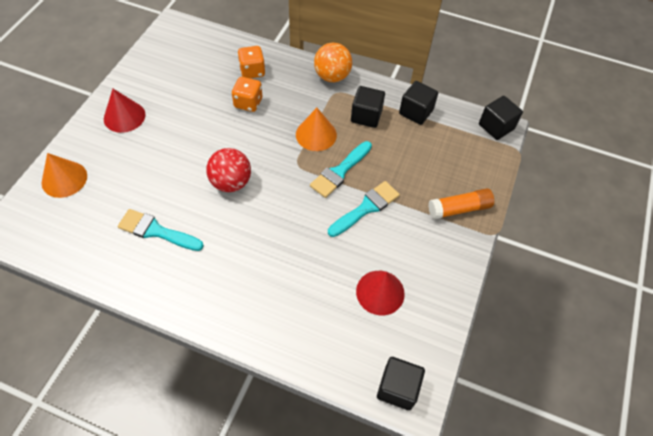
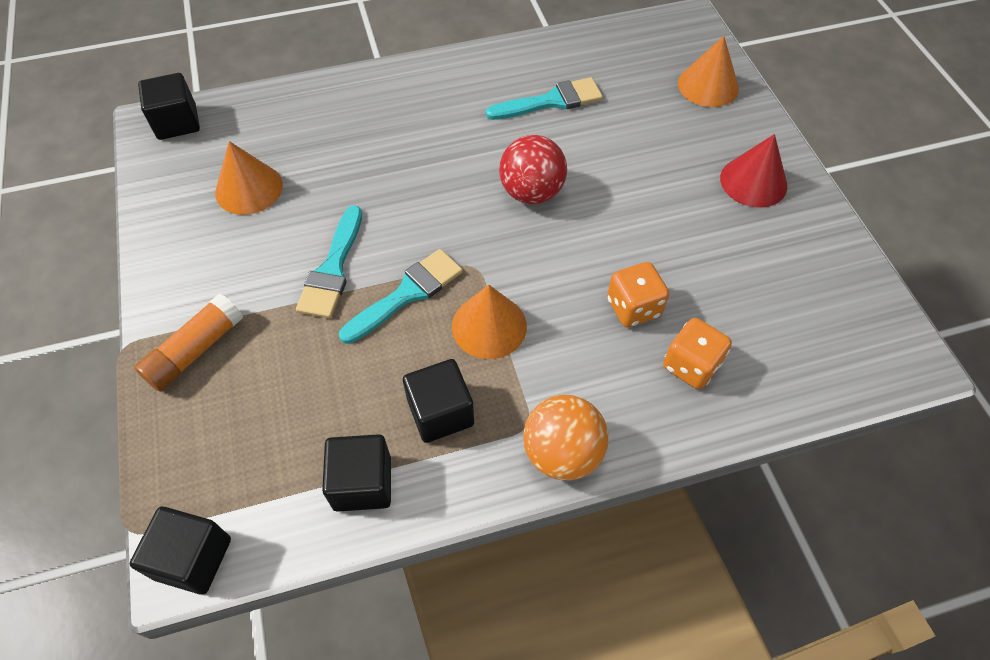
camera: 145 degrees right, 0 degrees up
(340, 171) = (407, 294): turquoise brush -> turquoise brush turned 45 degrees clockwise
(380, 292) = (249, 188): red cone -> orange cone

